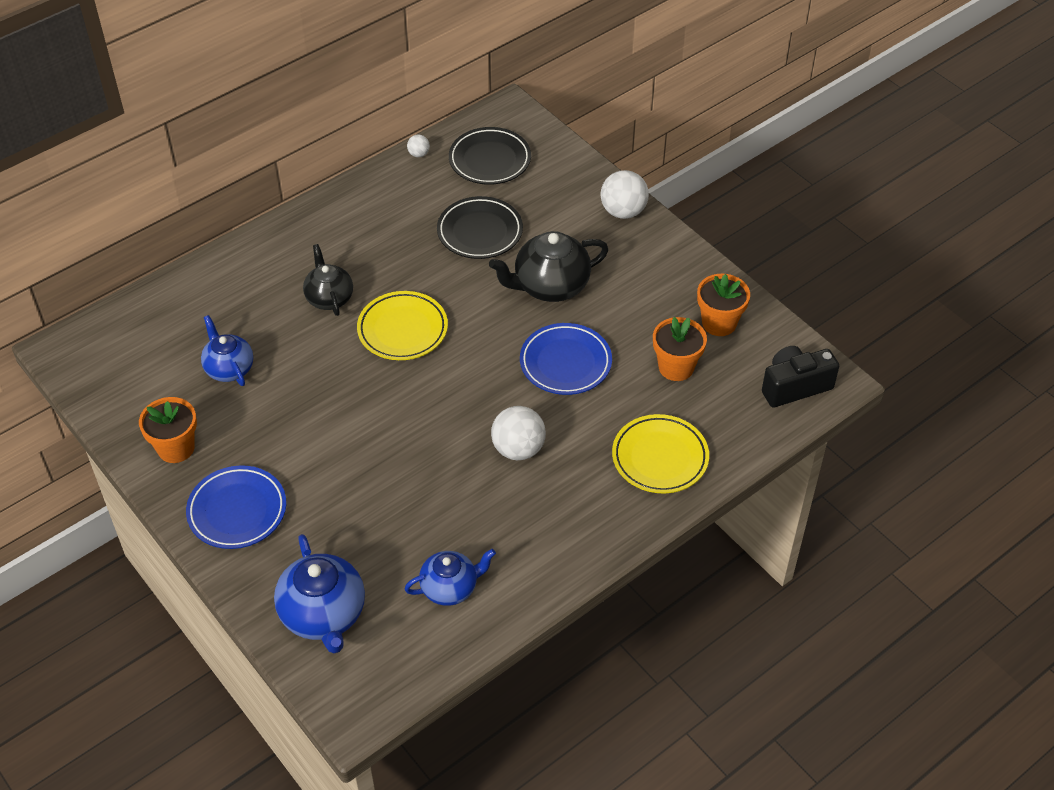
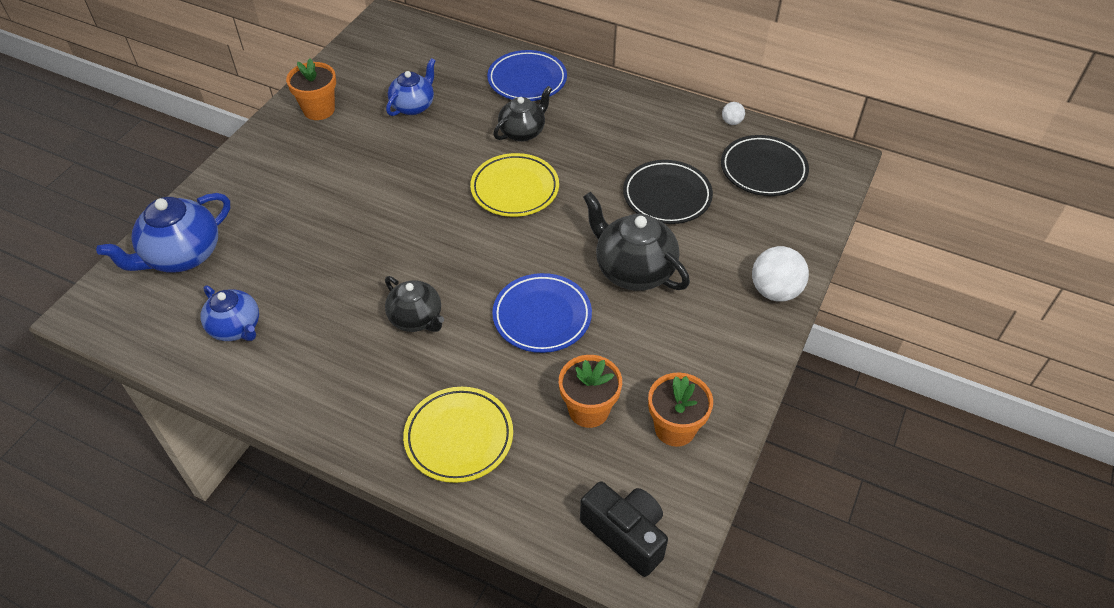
camera: 65 degrees right, 0 degrees up
(237, 511) = (270, 166): blue plate -> blue plate (527, 80)
(518, 449) = (416, 319): white ball -> black teapot

